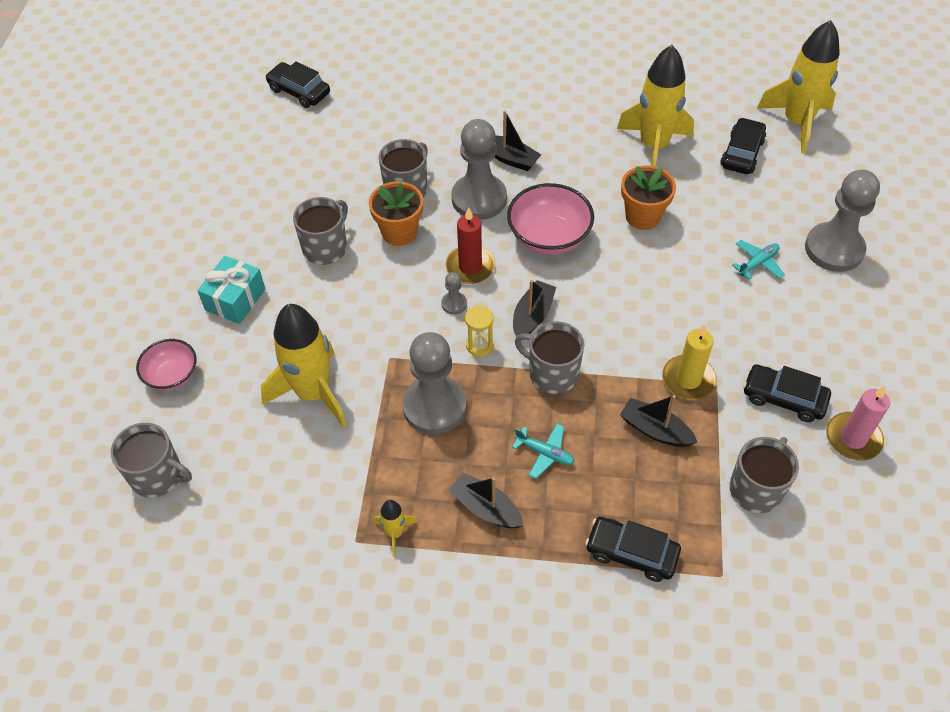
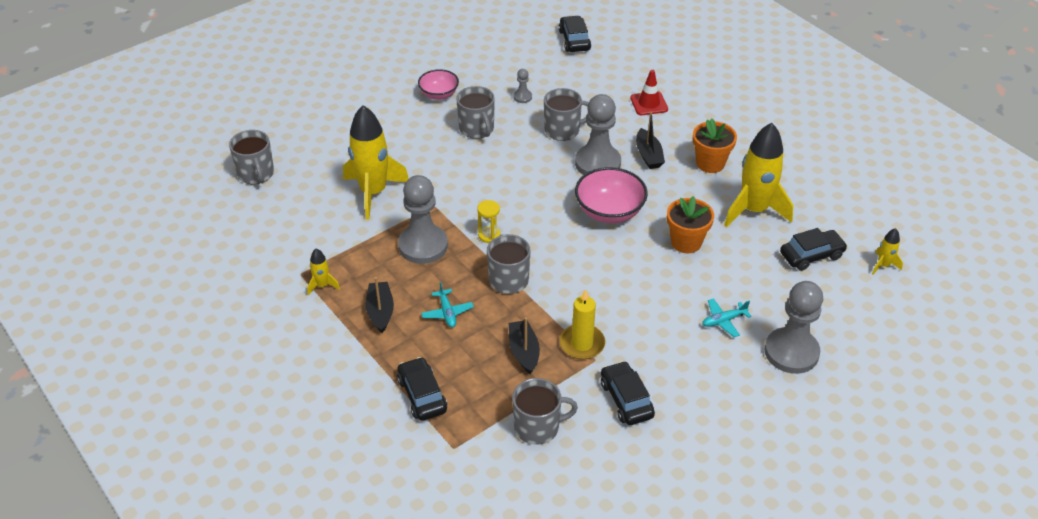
camera: 45 degrees right, 10 degrees down
(172, 376) = (321, 135): pink bowl -> pink bowl (439, 94)
(235, 299) = (397, 121): turquoise gift -> none
(325, 247) = (477, 129): grey mug -> grey mug turned 75 degrees clockwise
(399, 232) = (527, 149): orange flower pot -> orange flower pot (710, 163)
(447, 109) = (649, 103): none -> red traffic cone
(454, 304) = (505, 205): grey pawn -> grey pawn (522, 97)
(470, 267) = (541, 194): red candle -> none
(532, 316) = (539, 243): black boat -> none
(757, 263) = (723, 320): turquoise plane -> turquoise plane turned 150 degrees clockwise
(796, 122) = (883, 265): yellow rocket -> yellow rocket, size x0.44
(853, 438) = (637, 454): pink candle -> none

